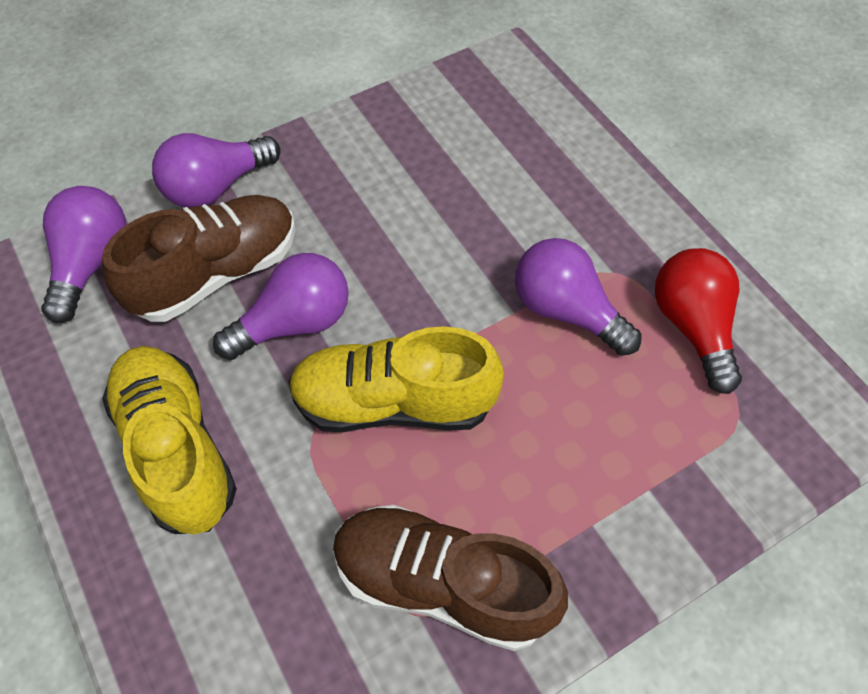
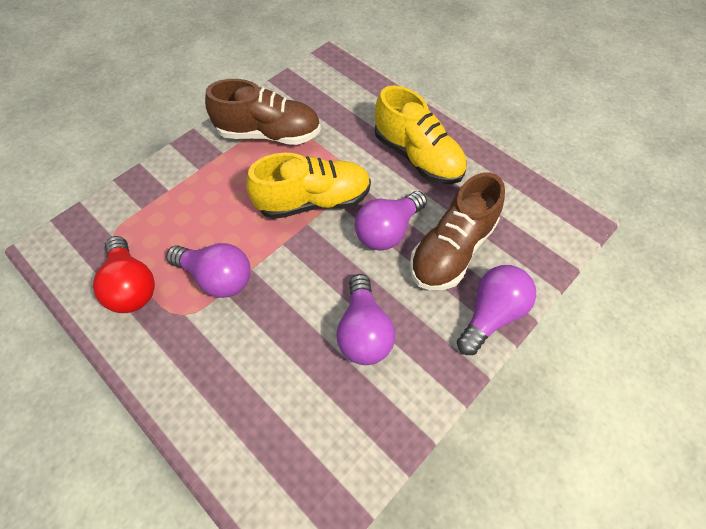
camera: 165 degrees right, 0 degrees up
(91, 263) = (534, 238): purple light bulb -> purple light bulb (363, 331)

